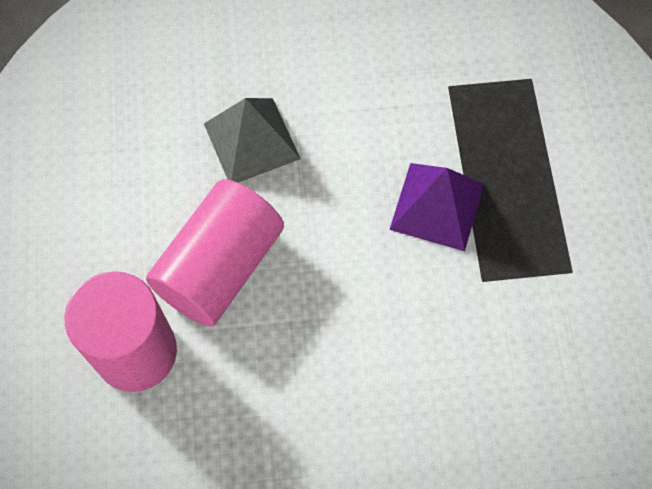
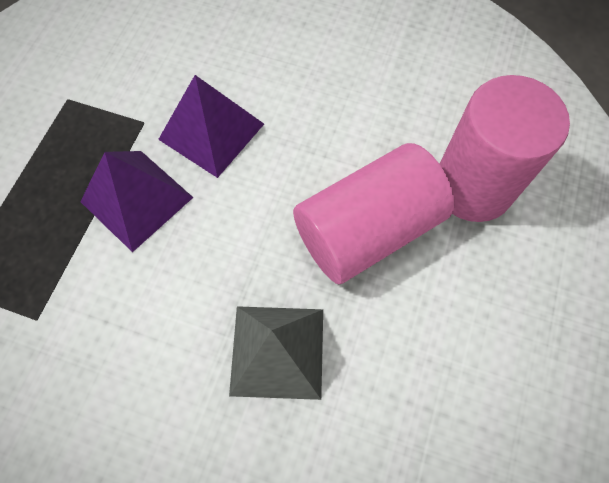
camera: 155 degrees left, 0 degrees up
(412, 300) = (211, 131): none -> purple pyramid

